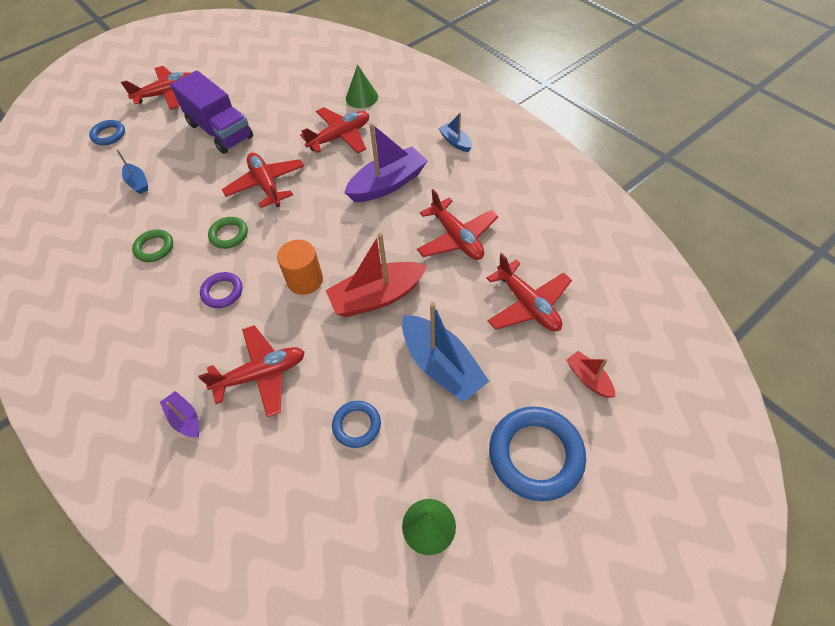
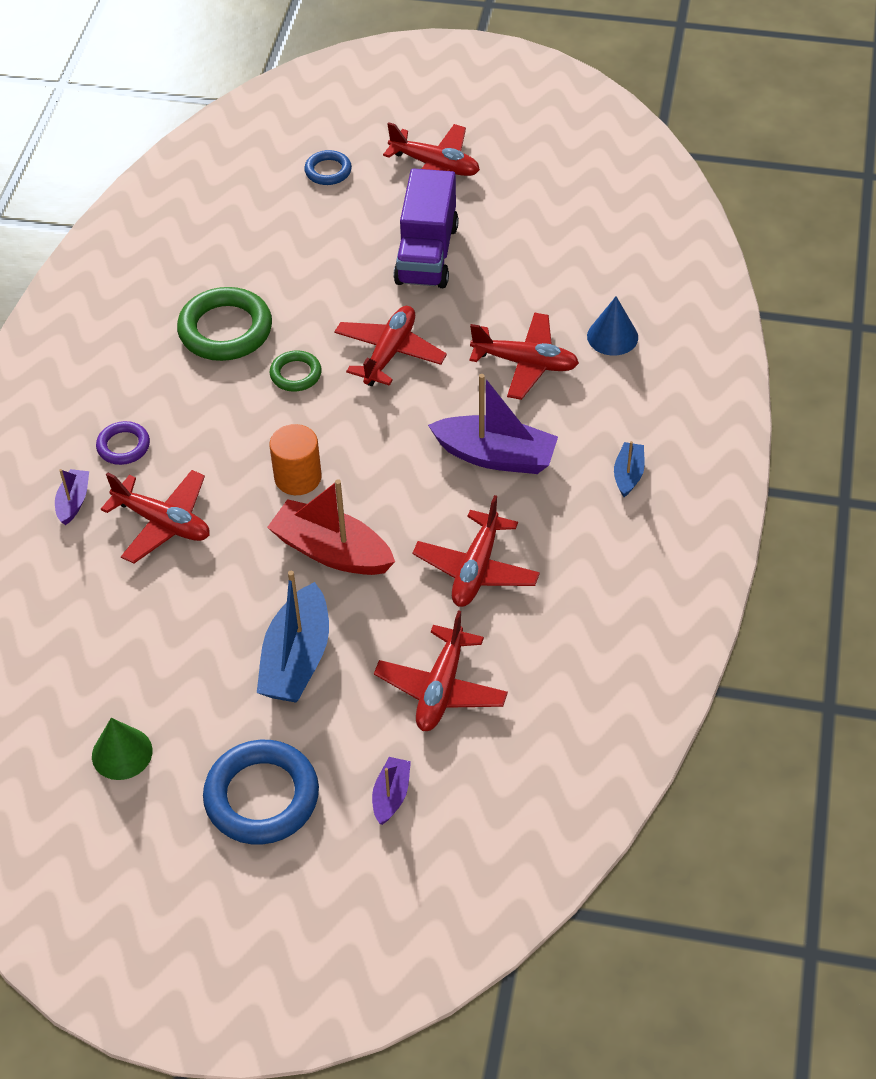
camera: 50 degrees right, 5 degrees down
(138, 183) = (290, 249): blue boat -> none
(154, 248) = (225, 330): green ring -> green ring, size x1.86
(222, 292) = (224, 423): purple ring -> purple ring (123, 446)
(357, 425) = (173, 633): blue ring -> none
(362, 97) = (612, 336): green cone -> blue cone
(588, 378) = (391, 795): red boat -> purple boat

